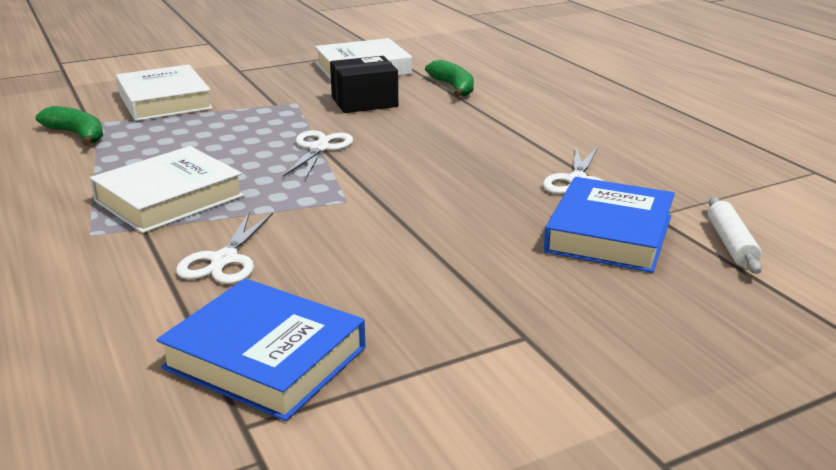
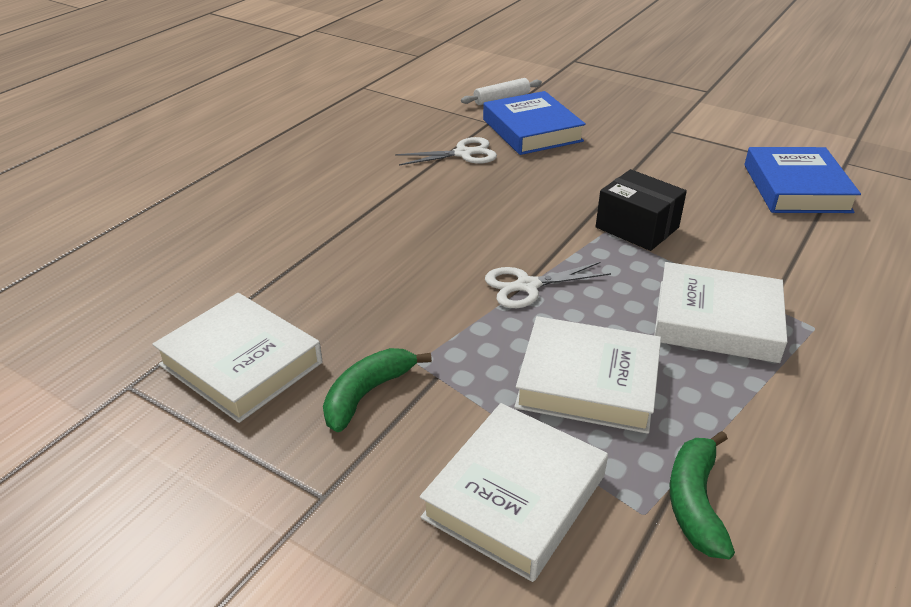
camera: 120 degrees left, 10 degrees up
(199, 137) = (587, 382): none -> white book
(224, 260) = (747, 244): white scissors -> none
(364, 102) = (373, 310): black box -> black box (637, 227)
(453, 87) = (277, 267): green banana -> green banana (367, 394)
(609, 234) = (532, 130): blue book -> blue book turned 75 degrees clockwise

